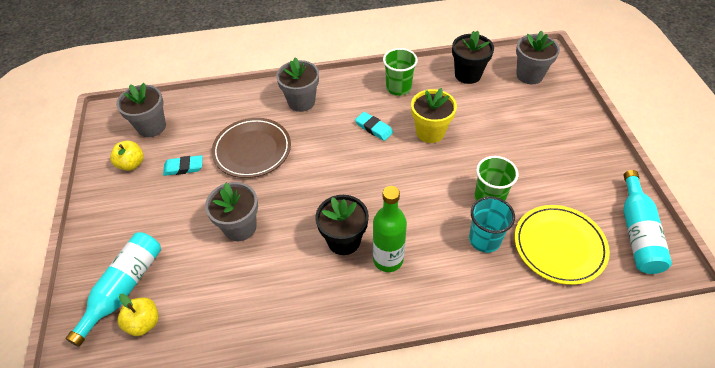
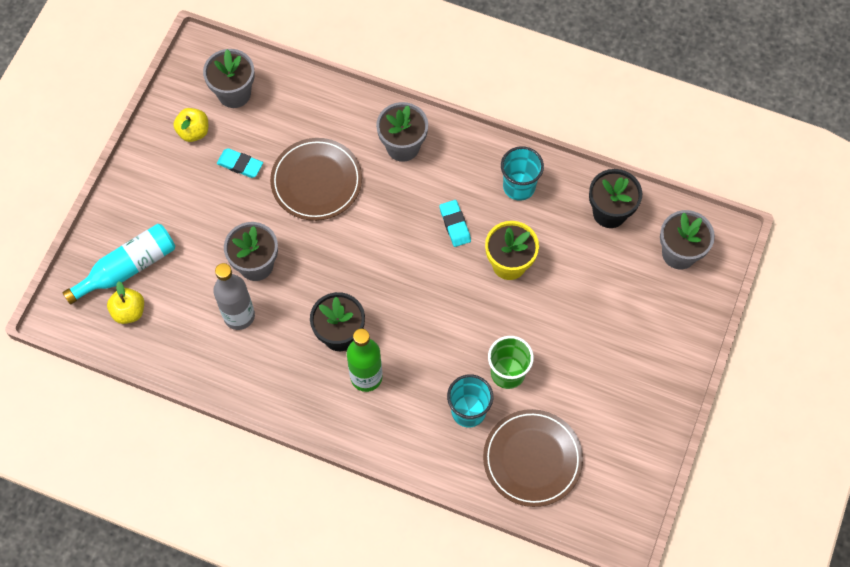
camera: 30 degrees right, 15 degrees up
(249, 272) = (239, 316): none -> grey bottle
(398, 88) = (519, 186): green cup -> turquoise cup
(559, 246) = (532, 459): yellow plate -> brown plate
(637, 232) = (619, 491): turquoise bottle -> none

